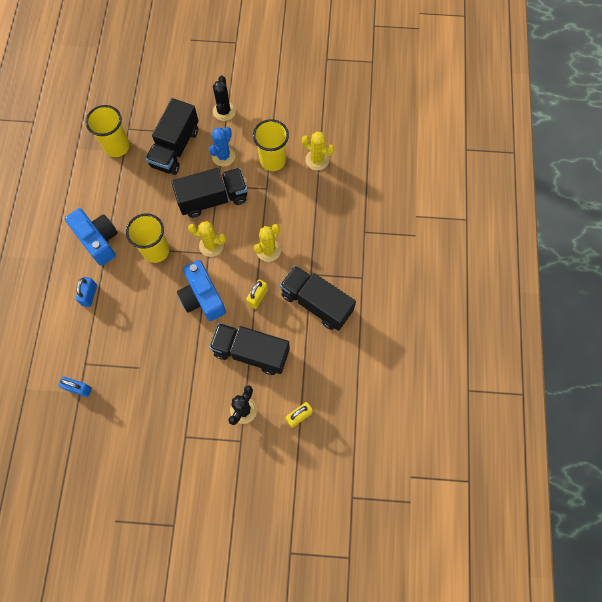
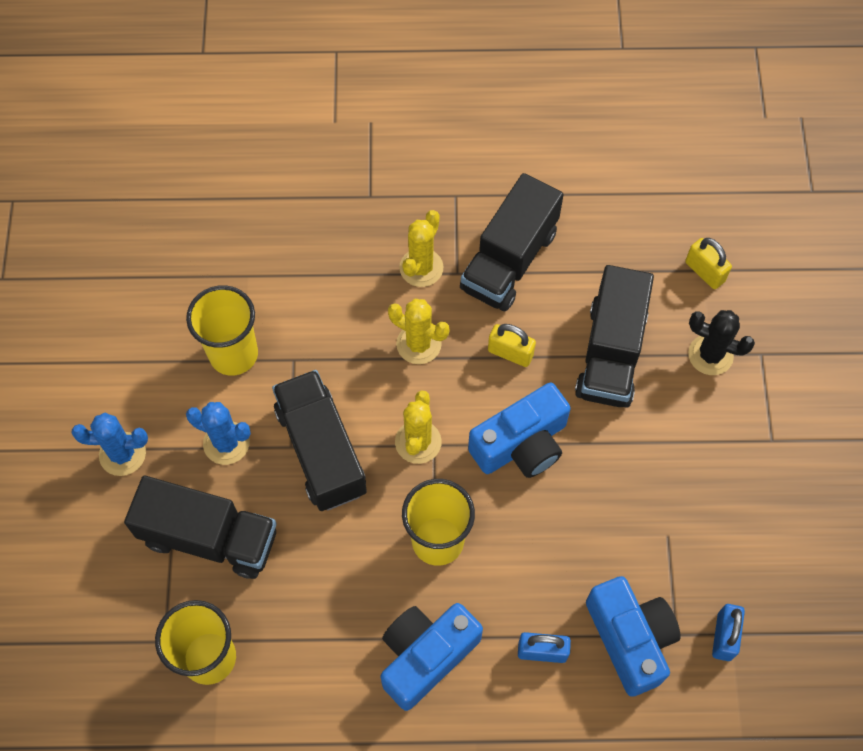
camera: 95 degrees left, 5 degrees down
(87, 339) = (630, 639): none -> blue camera
(224, 111) = (122, 454): black cactus -> blue cactus
(317, 160) = (230, 279): yellow cactus -> yellow cactus (421, 268)

